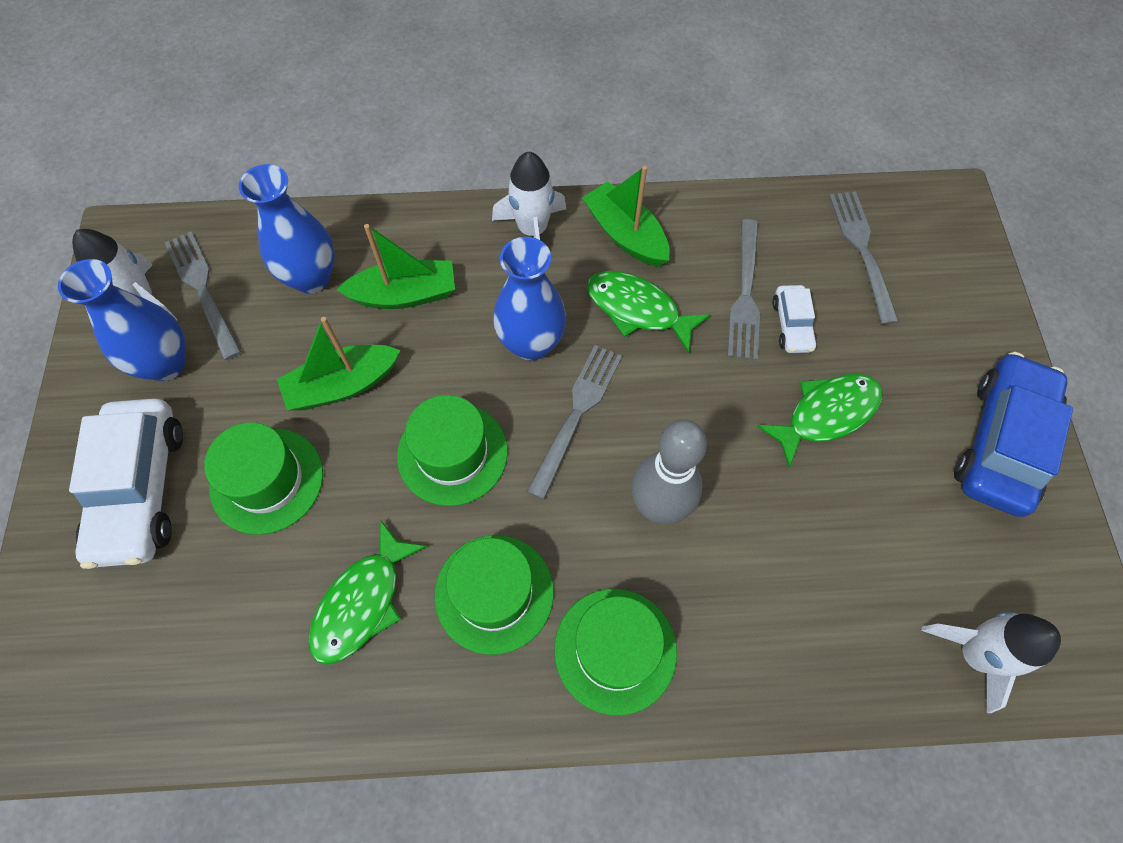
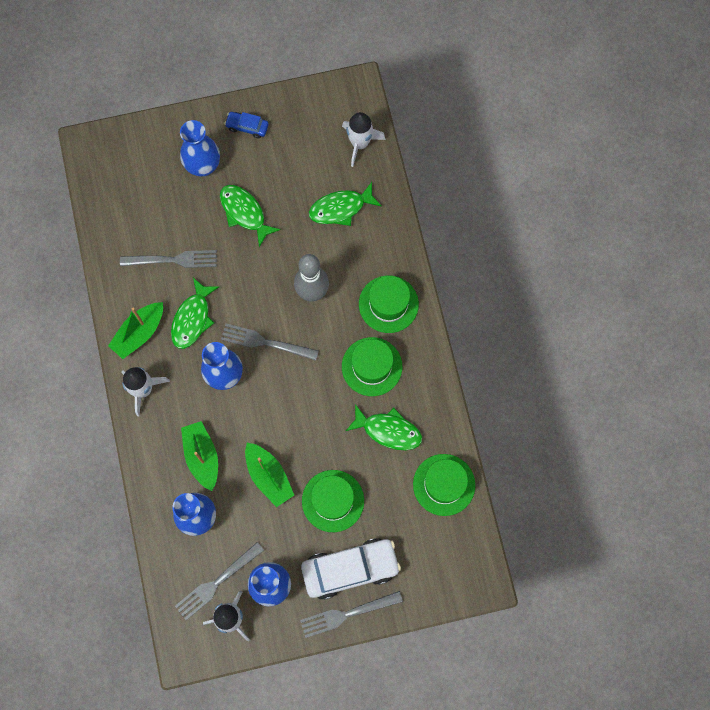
camera: 100 degrees left, 10 degrees up
(452, 453) = (300, 404): green hat -> green hat (444, 484)
(792, 325) = (190, 233): white car -> none
(829, 590) = (341, 208): none -> green fish
(862, 251) = (132, 196): grey fork -> grey fork (347, 614)
(918, 360) = (203, 166): none -> blue vase
(1001, 442) = (247, 127): blue car -> blue car, size x0.49

